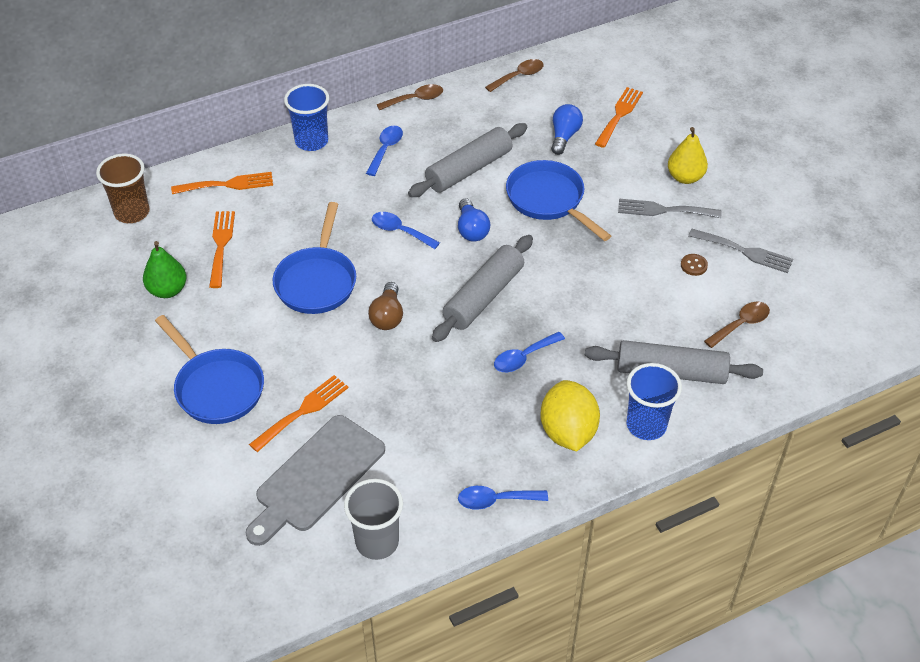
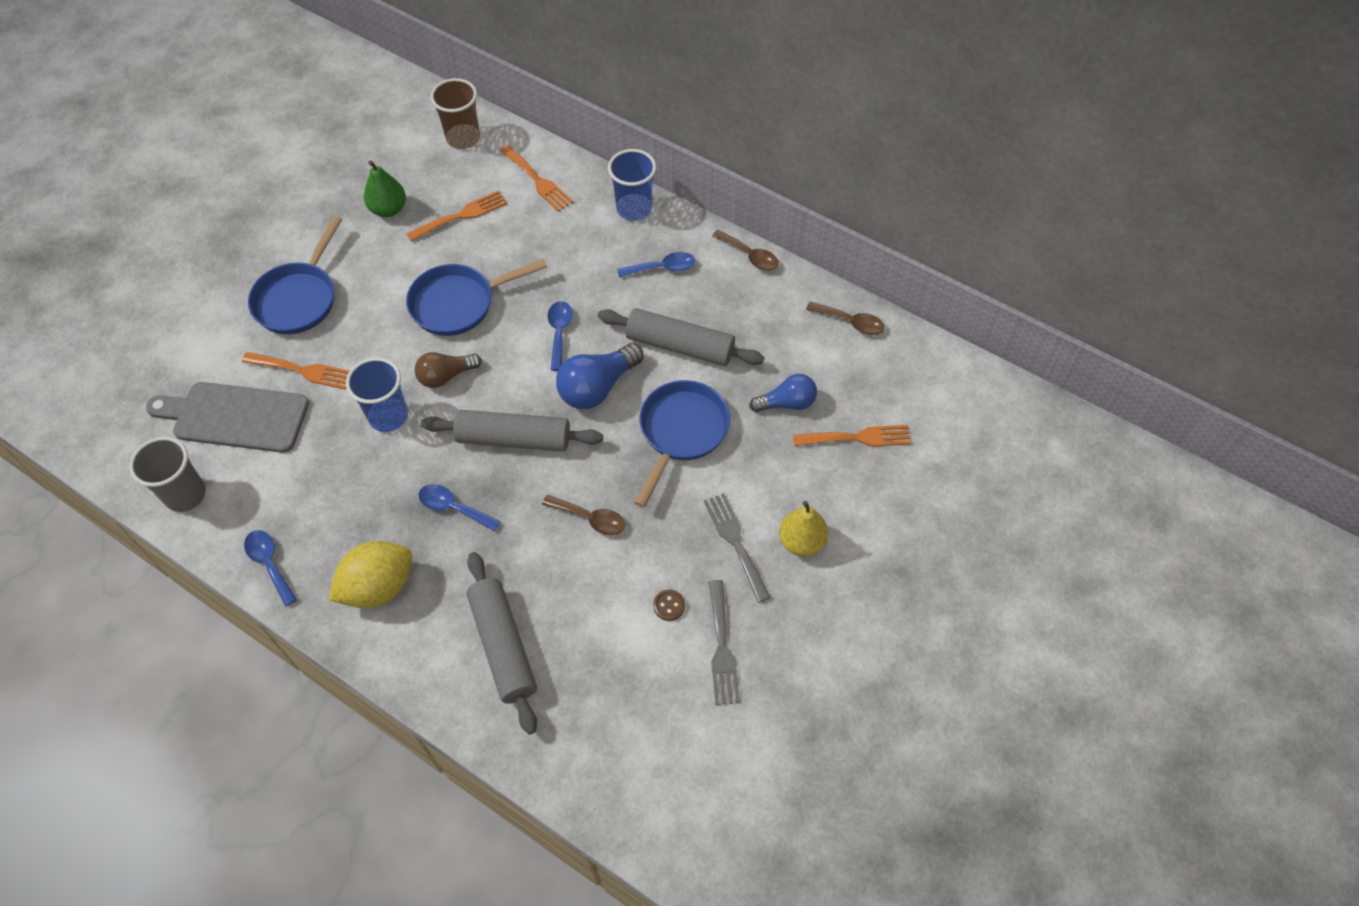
camera: 60 degrees right, 10 degrees up
(471, 229) = (597, 387): blue light bulb -> blue light bulb, size x1.51
(646, 425) = (420, 652): blue cup -> blue cup (388, 416)
(741, 324) = (608, 687): brown spoon -> brown spoon (590, 519)

